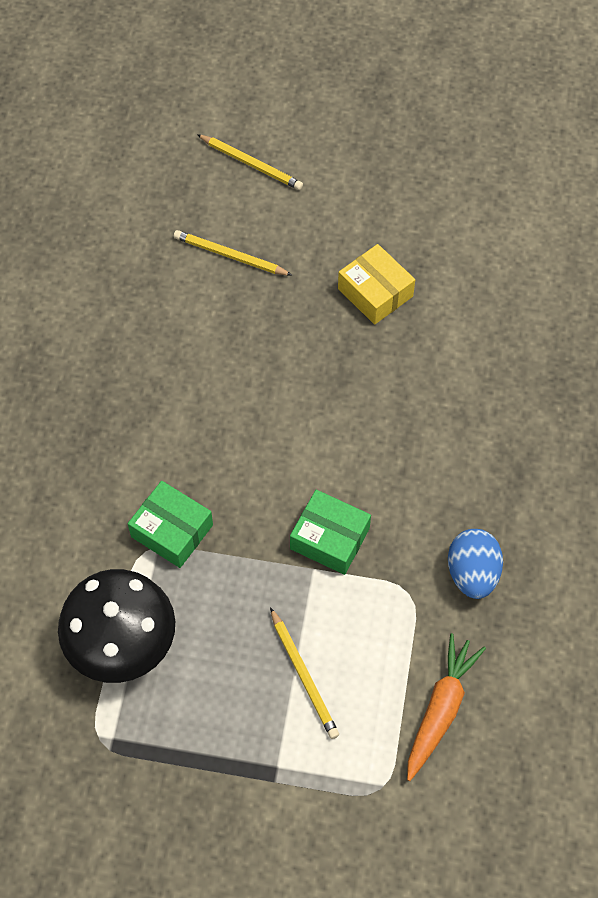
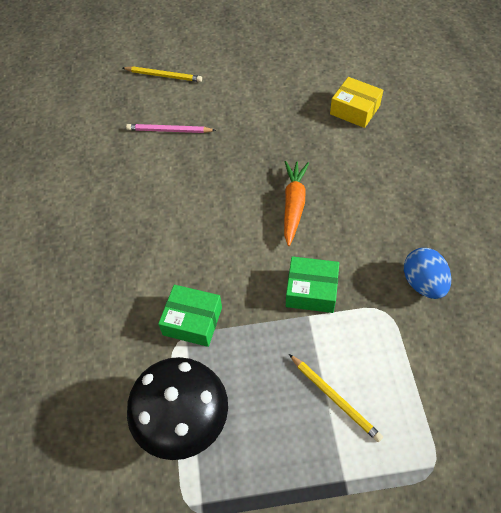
camera: 15 degrees left, 5 degrees down
(230, 256) = (169, 131): yellow pencil -> pink pencil
(375, 292) = (275, 126): yellow box -> yellow box (355, 110)
(440, 709) = (448, 390): orange carrot -> orange carrot (293, 205)

